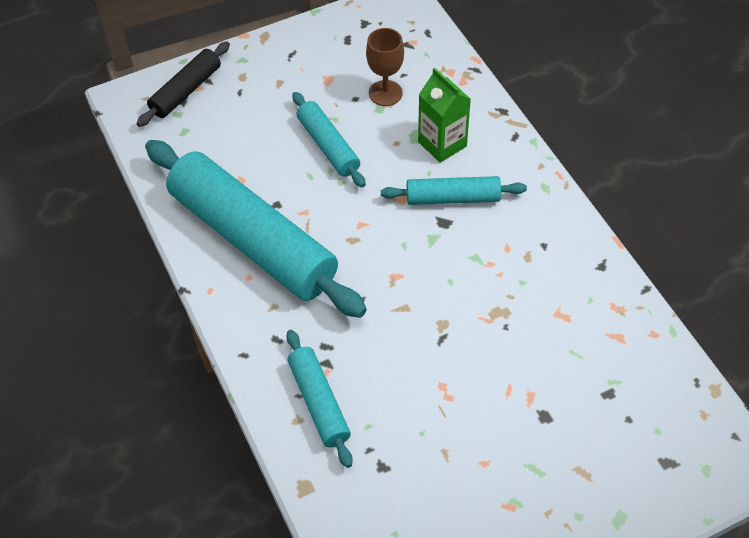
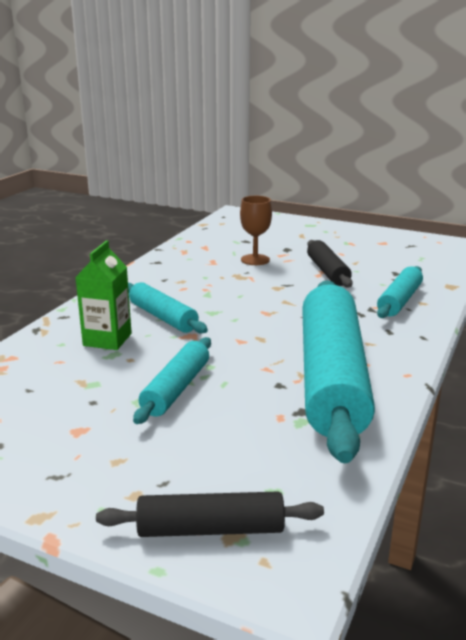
camera: 130 degrees left, 30 degrees down
(385, 93) = (68, 388): brown goblet -> brown goblet (255, 260)
(442, 401) = (327, 271): none -> black rolling pin

